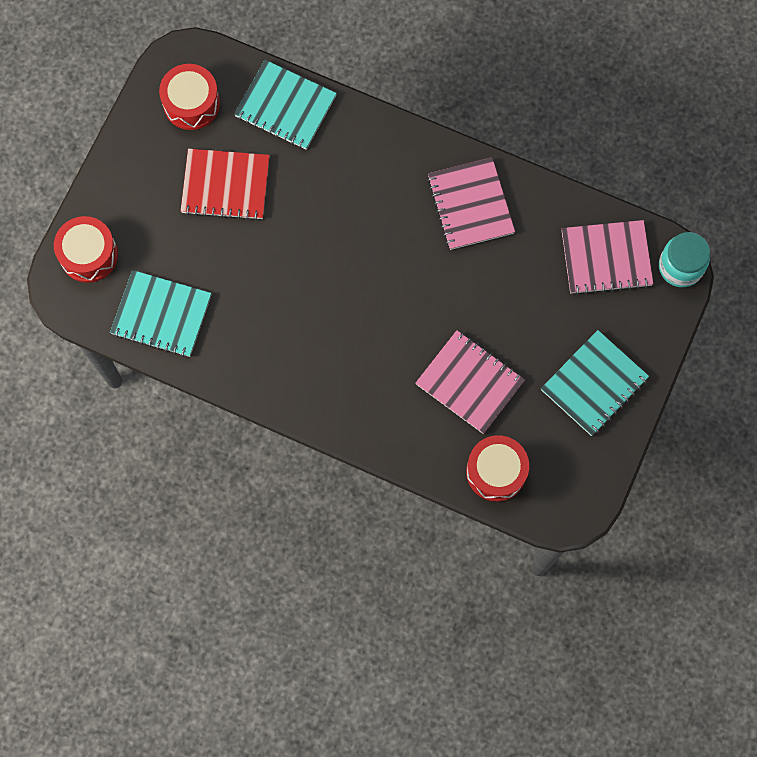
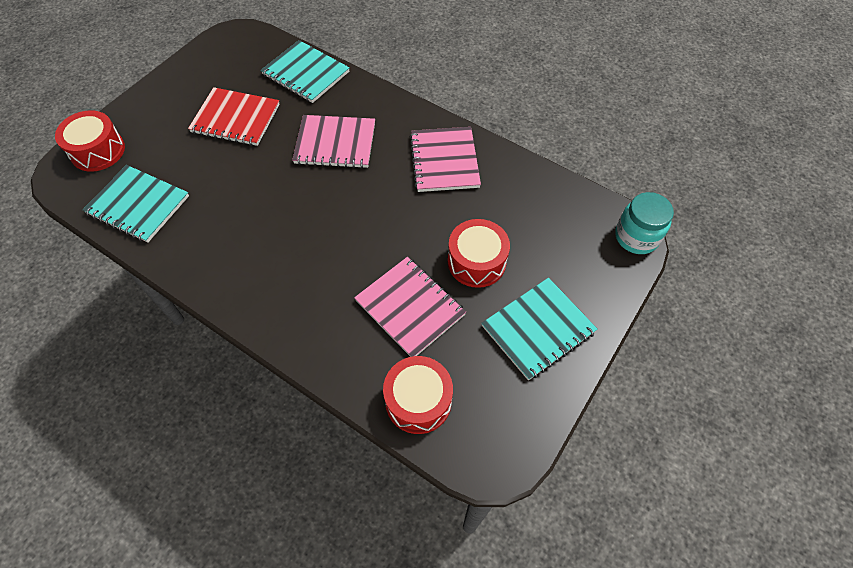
camera: 10 degrees right, 15 degrees down
(191, 103) = (231, 62): red drum -> red drum (476, 262)
(606, 258) = (564, 220): pink notebook -> pink notebook (335, 143)

